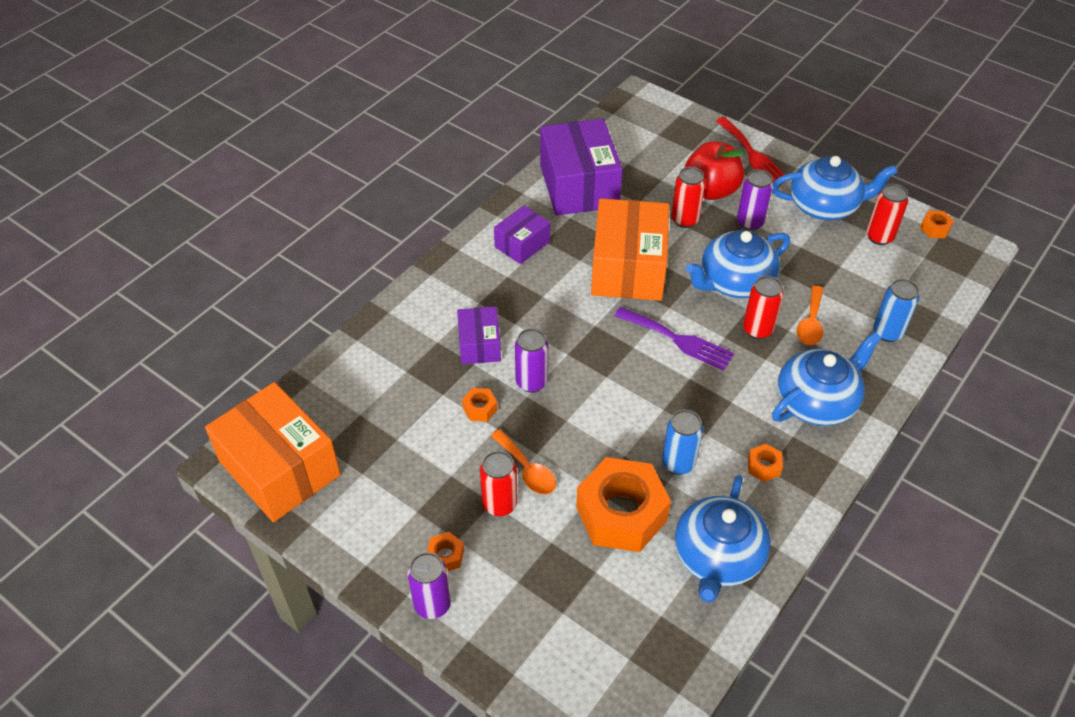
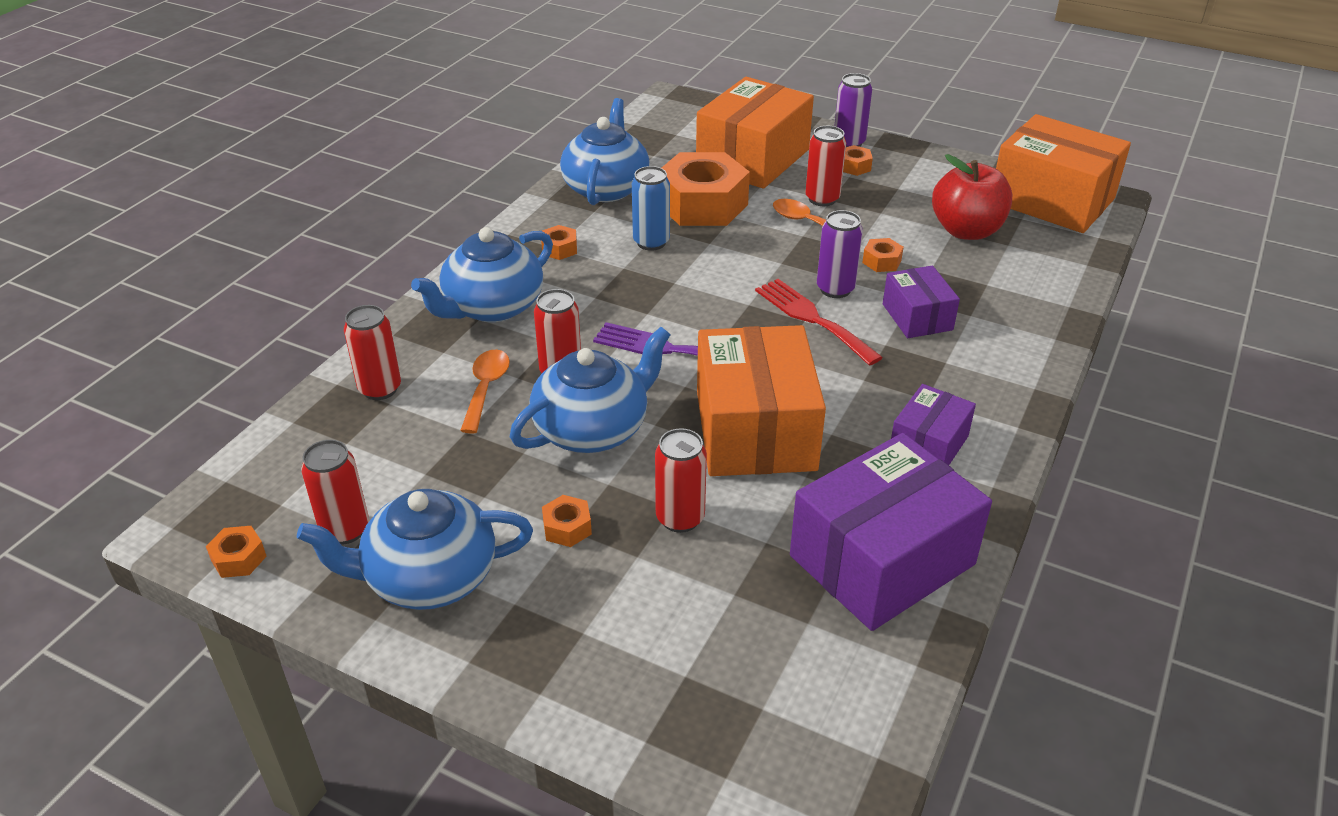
camera: 170 degrees right, 10 degrees down
(550, 589) = (753, 158): none -> orange box
(578, 185) = (882, 560): purple box -> purple box turned 75 degrees clockwise
(711, 190) = (639, 583): red apple -> red apple (966, 231)
(750, 222) = (567, 528): purple can -> orange nut
(752, 154) = (559, 681): red fork -> red fork (812, 318)
(887, 332) = (380, 389): blue can -> red can

